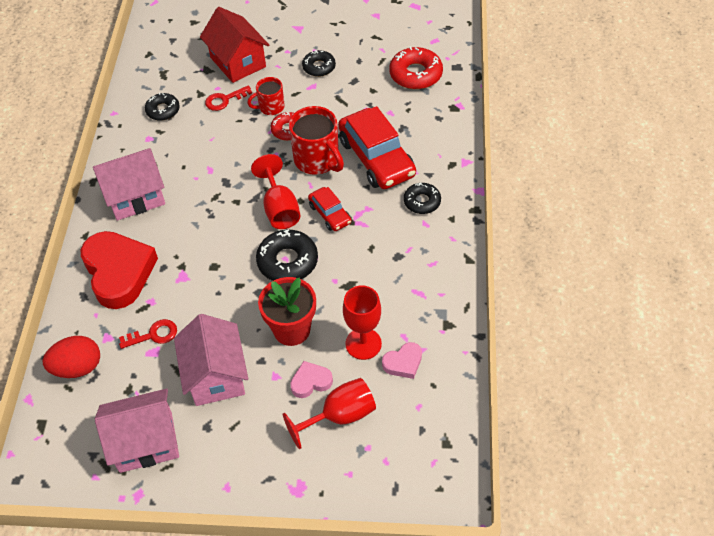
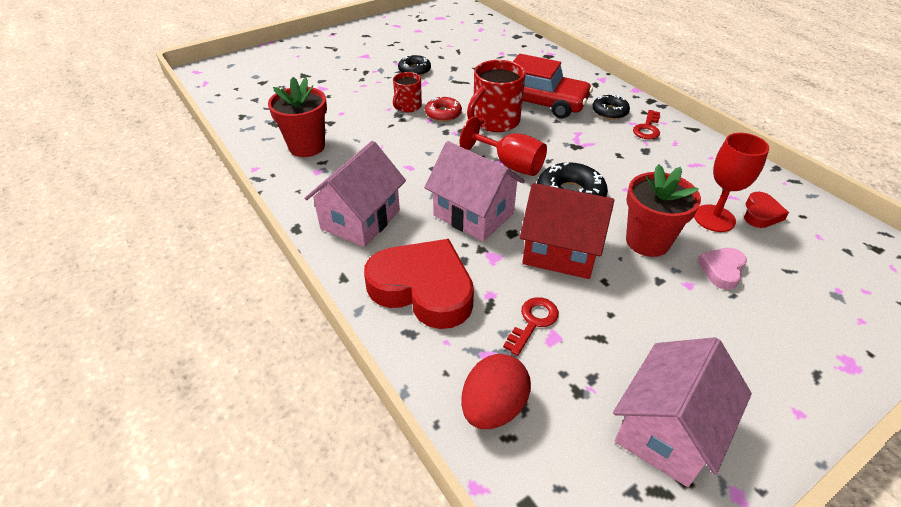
camera: 40 degrees left, 10 degrees down
(163, 110) = (307, 146): black donut -> red flower pot
(216, 375) = (641, 318): pink house -> pink house (473, 214)
(224, 100) = (359, 117): red key -> red key (647, 128)
(238, 62) = (339, 91): red house -> red house (560, 252)
(317, 160) = (495, 121): red mug -> red mug turned 120 degrees clockwise
(330, 214) = (555, 149): red car -> none
(340, 416) = (783, 281): red goblet -> none
(403, 363) = (761, 214): pink heart -> red heart
(415, 74) = (494, 49): red donut -> none

